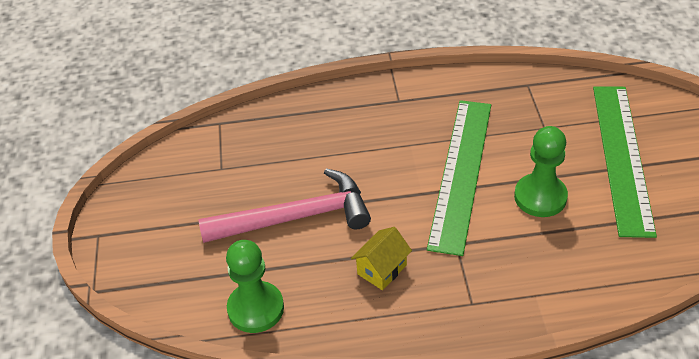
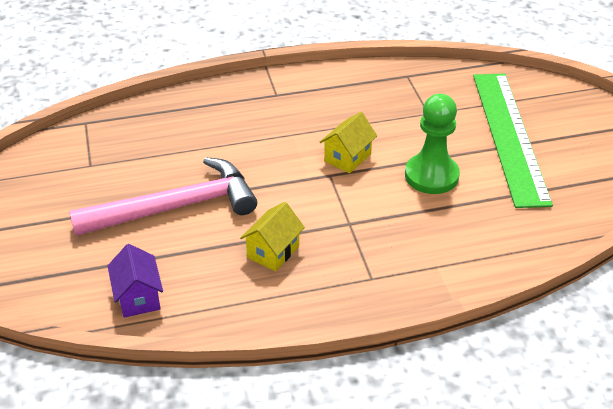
camera: 10 degrees left, 5 degrees down
(256, 308) = (138, 297): green pawn -> purple house
(461, 173) = (347, 157): green ruler -> yellow house

